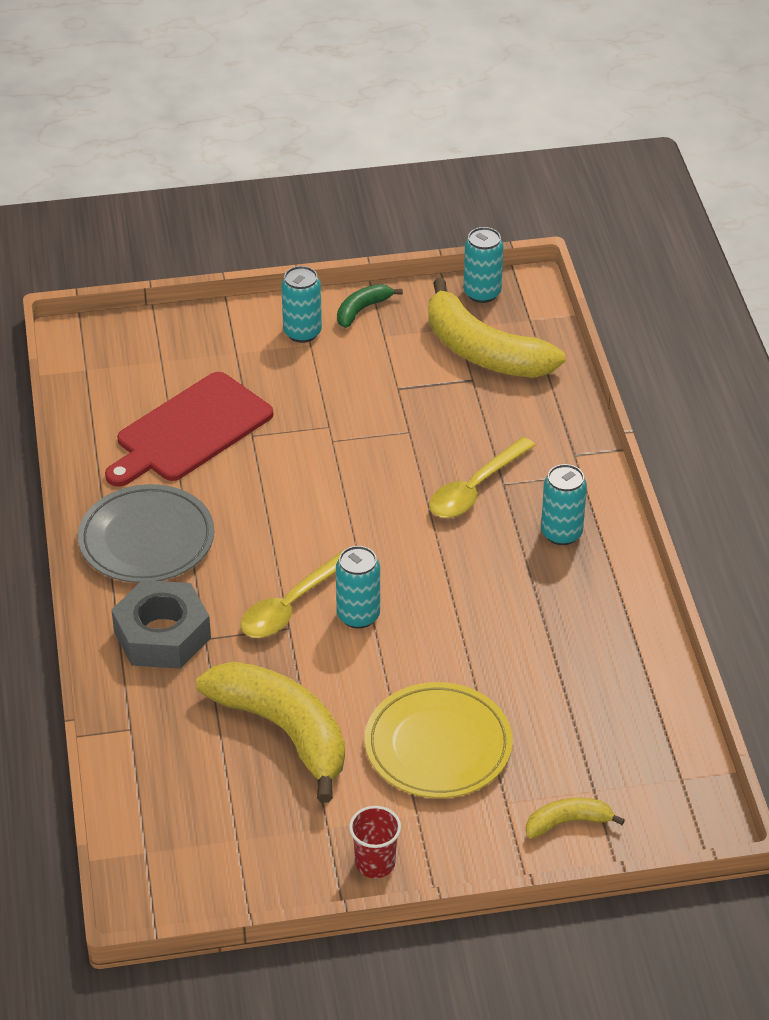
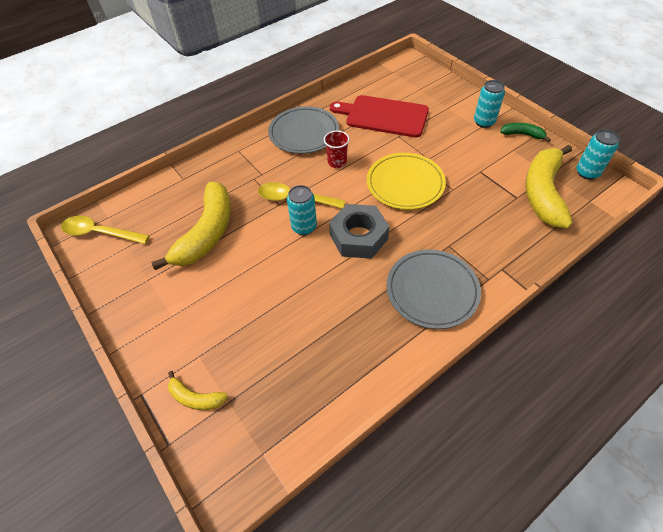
camera: 65 degrees right, 10 degrees up
(162, 635) = (247, 163): grey nut -> grey nut (358, 237)
(375, 863) = (129, 311): red cup -> red cup (337, 162)
(438, 745) = (228, 303): yellow plate -> yellow plate (405, 184)
(475, 489) = (434, 235): yellow spoon -> yellow spoon (100, 233)
(561, 533) = (432, 290): turquoise can -> grey plate
(568, 822) = (196, 398): yellow banana -> yellow banana turned 150 degrees clockwise

